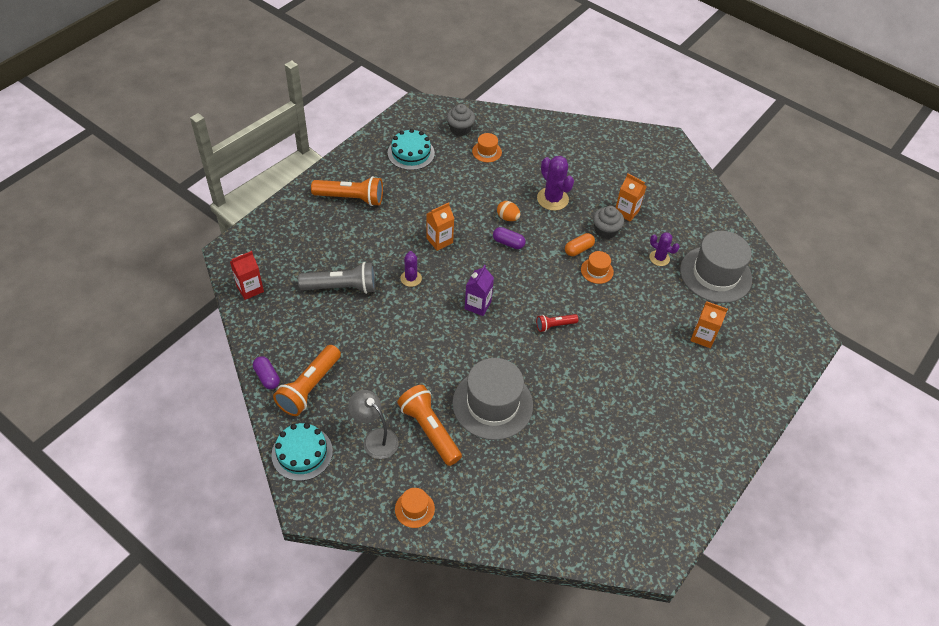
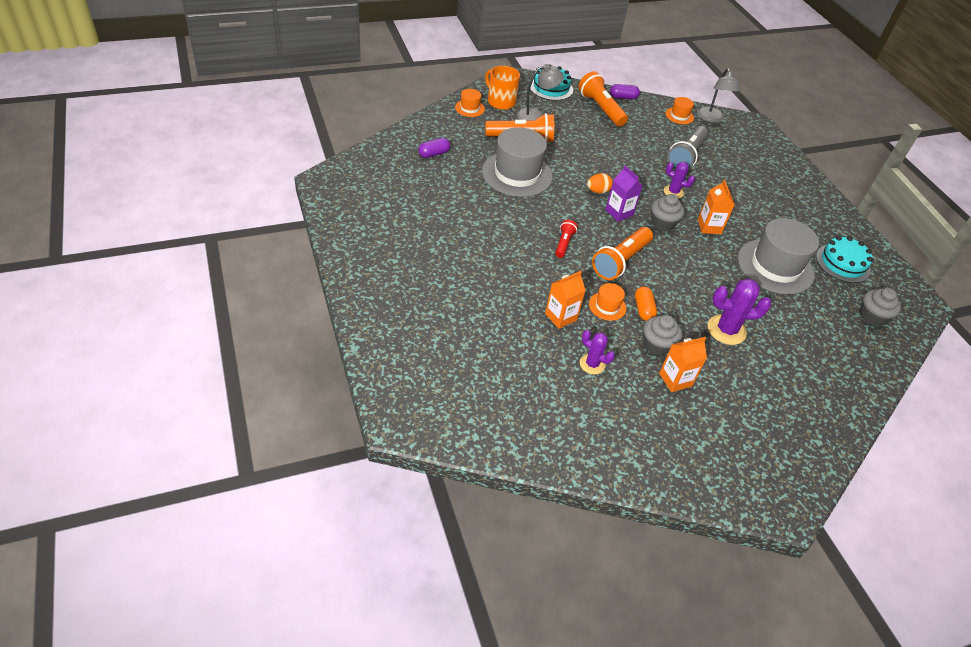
camera: 120 degrees right, 5 degrees down
(250, 289) = (711, 118): red carton -> grey lamp
(351, 198) = (791, 201): orange flashlight -> orange flashlight (620, 261)
(375, 486) = (500, 102): none -> orange mug
(463, 271) = (663, 223): none -> grey cupcake
(487, 152) = (825, 318): orange hat -> orange hat (679, 116)
(507, 218) = (715, 283): orange egg -> orange egg (597, 191)
(508, 243) = (681, 266): purple capsule -> purple capsule (434, 154)
(659, 258) = (592, 364): purple cactus -> purple cactus turned 60 degrees clockwise
(703, 337) = (473, 331): orange carton -> orange carton (560, 317)
(715, 274) = (538, 397): grey hat -> grey hat (775, 266)

